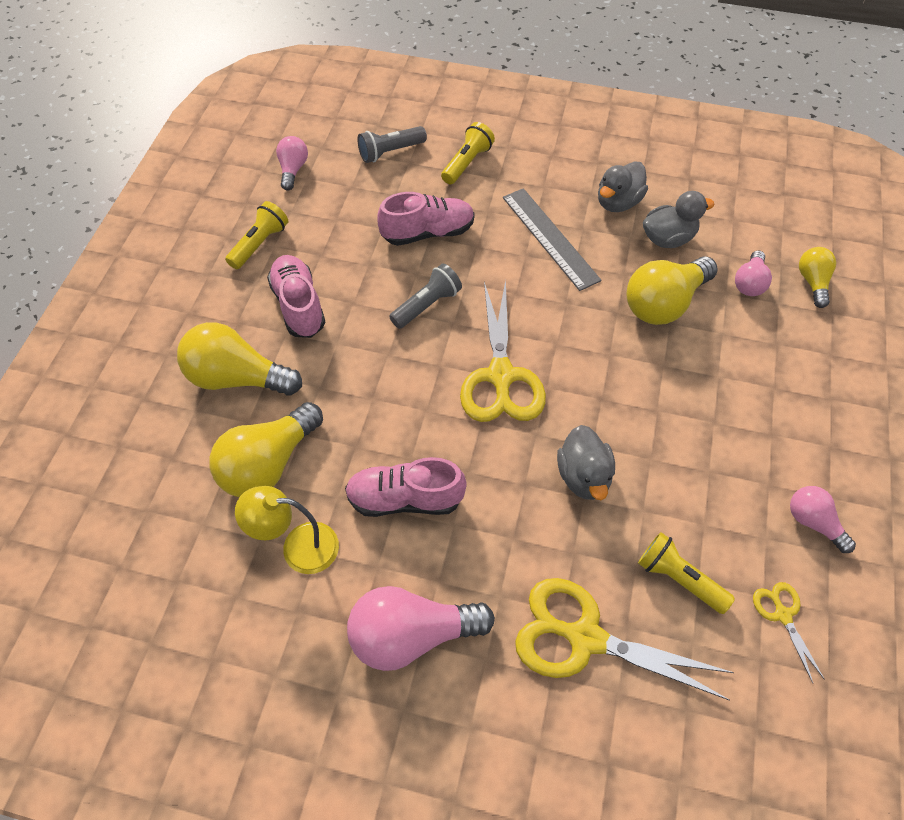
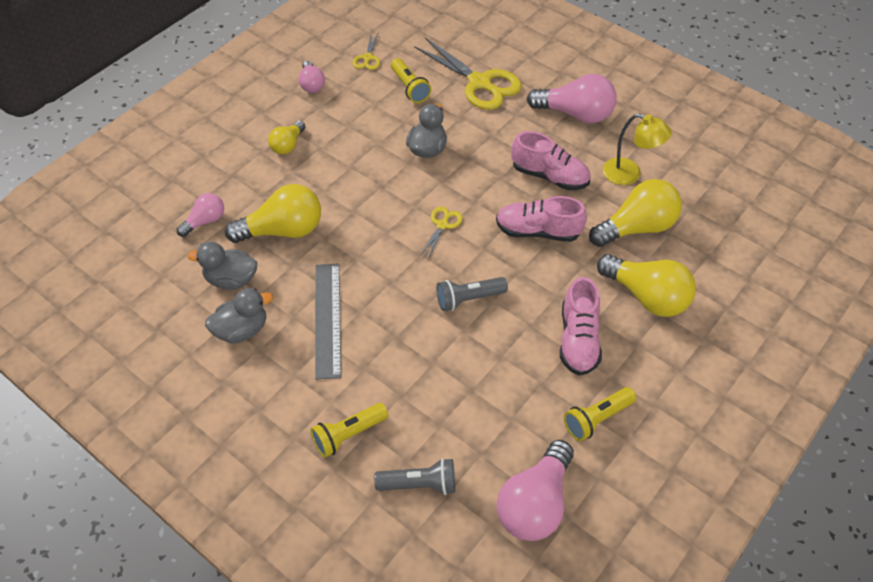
camera: 155 degrees left, 5 degrees down
(293, 170) = (535, 503): pink light bulb -> pink light bulb, size x1.79
(427, 233) = (432, 368): pink shoe -> pink shoe (538, 231)
(501, 376) = (442, 225): yellow scissors -> yellow scissors, size x0.48
(812, 282) = (159, 204): yellow light bulb -> yellow light bulb (288, 145)

